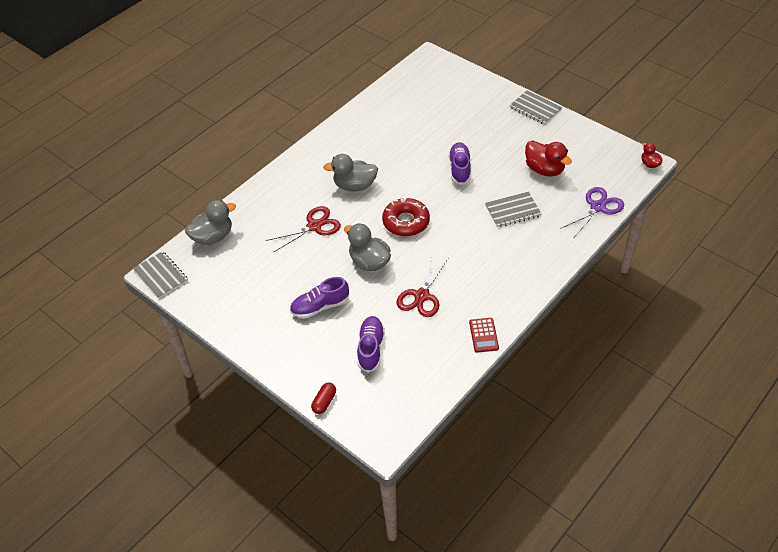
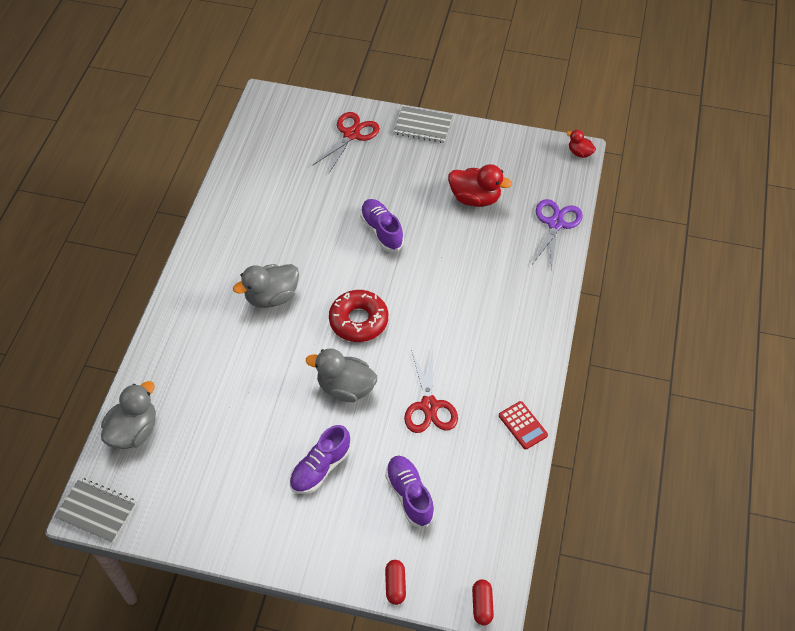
camera: 30 degrees left, 5 degrees up
(314, 226) = (253, 368): red scissors -> red scissors (351, 134)
(377, 441) = (482, 605): none -> red capsule
(512, 211) = (469, 261): grey notebook -> none

